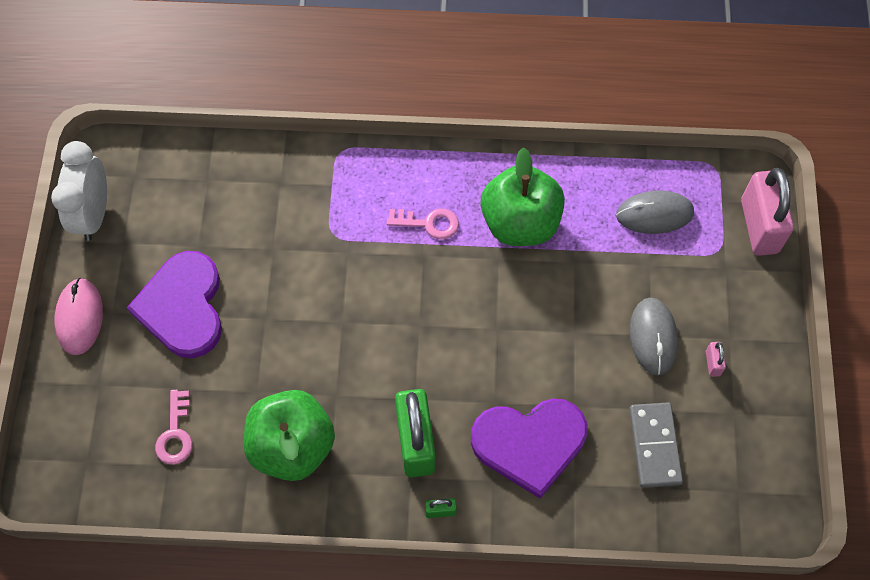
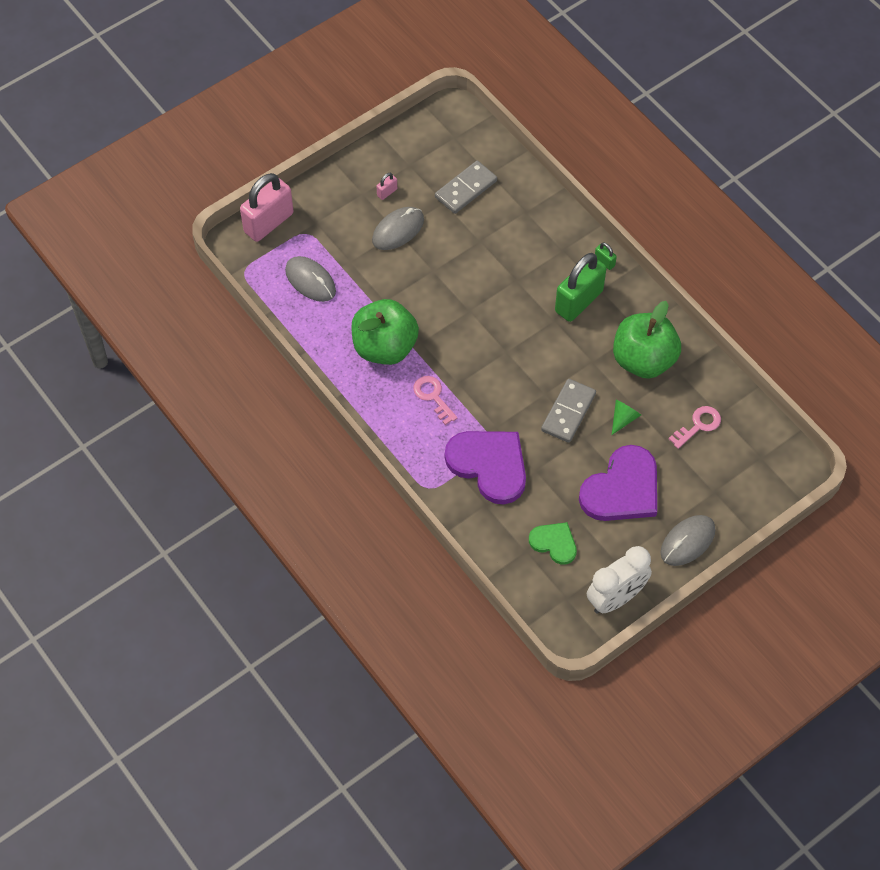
camera: 130 degrees left, 5 degrees down
(79, 317) = (687, 541): pink mouse -> grey mouse
(191, 207) = (554, 543): none -> green heart
(249, 370) = (623, 418): none -> green cone
(303, 326) = (568, 412): none -> grey domino
(529, 444) = (523, 247): purple heart -> purple heart (489, 465)

